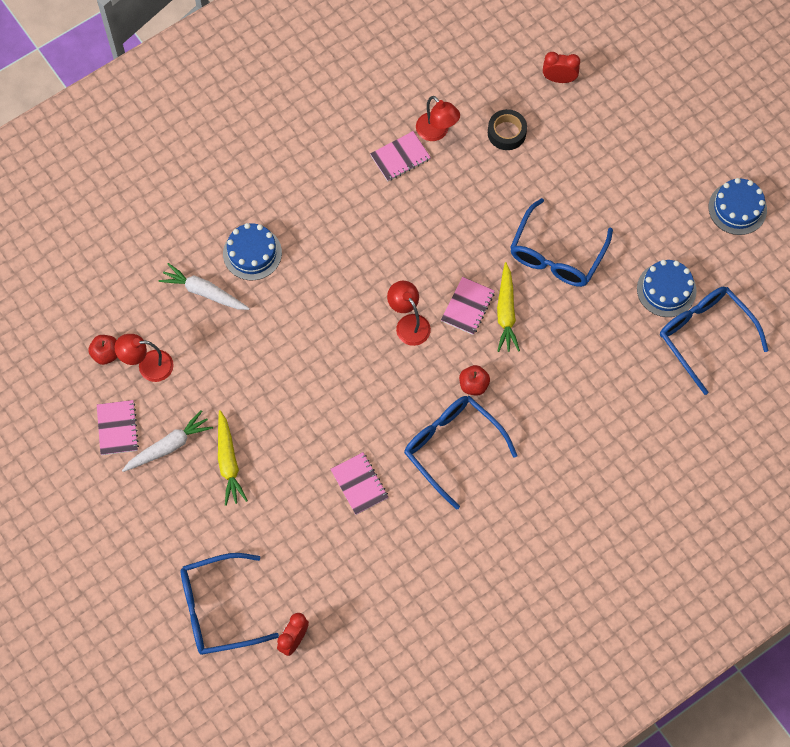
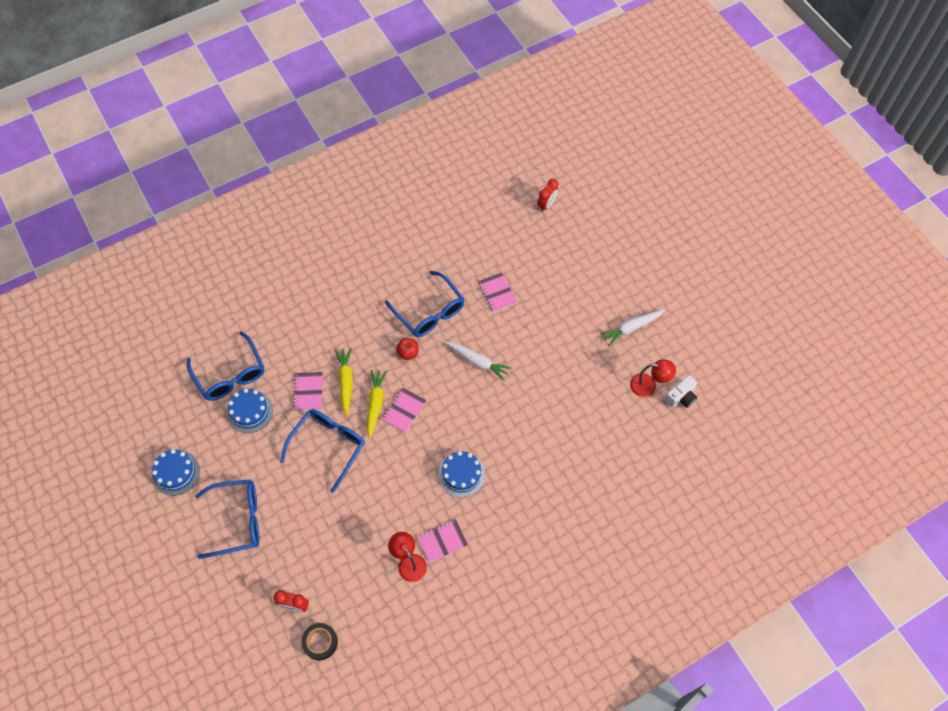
camera: 175 degrees left, 5 degrees down
(106, 354) = (681, 397): red apple -> white camera
(117, 428) = (669, 343): pink notebook -> pink notebook (308, 391)
(204, 292) = (607, 439): white carrot -> white carrot (478, 362)
(218, 609) = (596, 225): blue glasses -> blue glasses (237, 520)
(228, 462) = (588, 314): yellow carrot -> yellow carrot (346, 382)
(252, 253) = (569, 467): blue cake -> blue cake (461, 474)
(409, 323) = (450, 401): red lamp -> none
(506, 133) = (349, 556): black tape -> black tape (320, 642)

